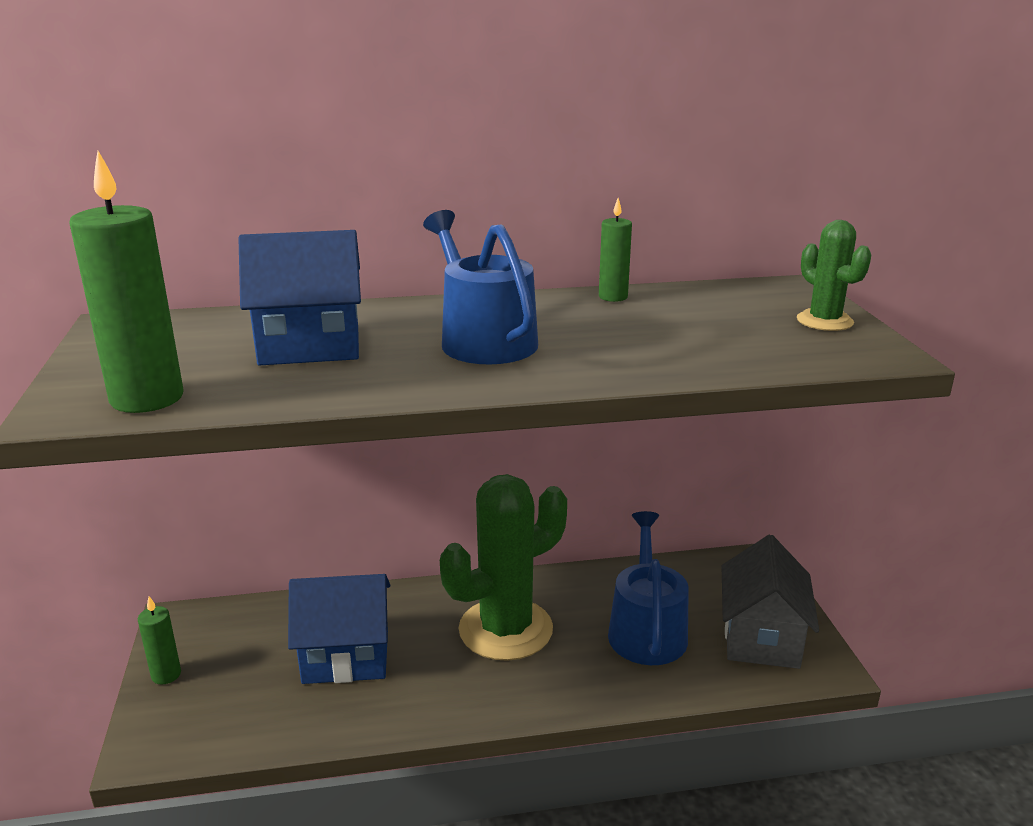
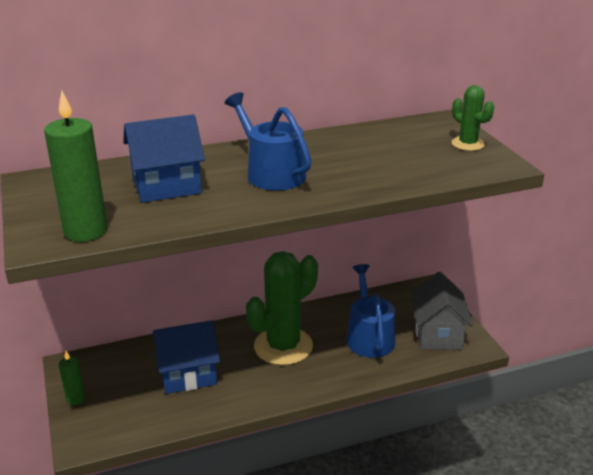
camera: 10 degrees left, 5 degrees up
(613, 297) = (339, 135): green candle -> none

